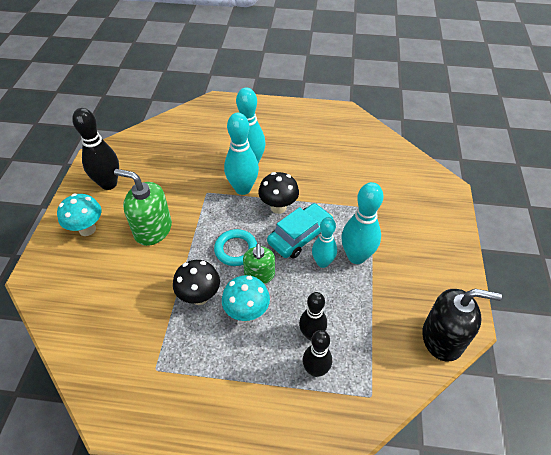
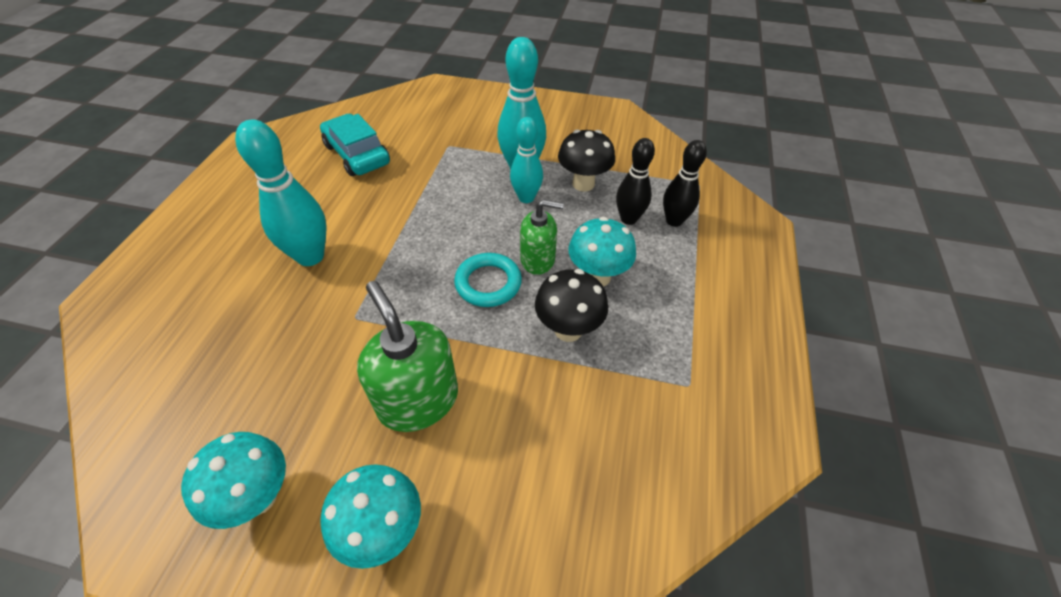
camera: 85 degrees left, 0 degrees up
(109, 184) = (258, 497): black bowling pin -> turquoise mushroom
(153, 229) = (418, 400): green soap dispenser -> green soap dispenser turned 120 degrees clockwise
(243, 188) = (365, 268): turquoise bowling pin -> none
(278, 207) = (419, 230): black mushroom -> black mushroom (583, 184)
(300, 236) = (478, 213): turquoise car -> turquoise car (357, 154)
(442, 338) = (631, 127): black soap dispenser -> none

